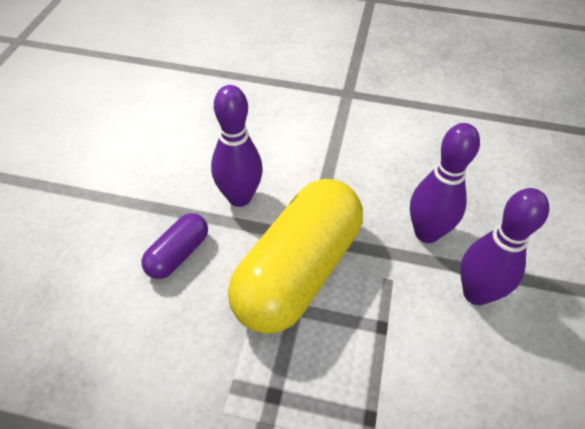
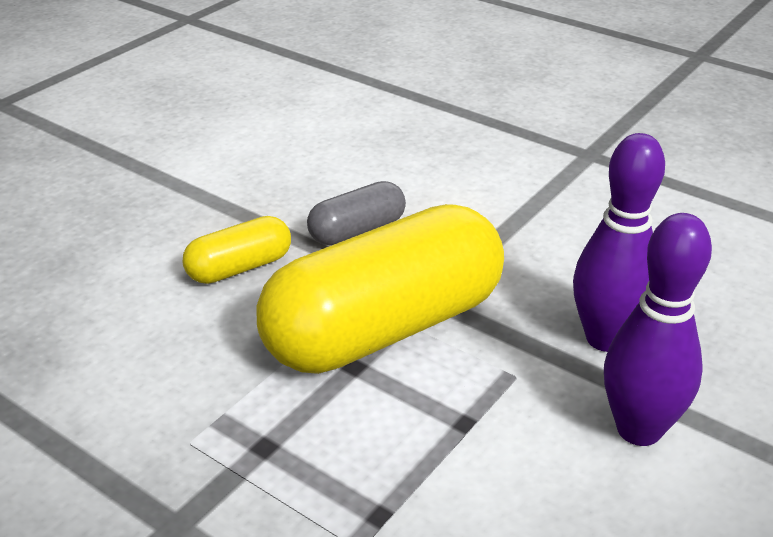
camera: 25 degrees right, 15 degrees down
(178, 254) = (240, 268): purple capsule -> yellow capsule
(239, 197) = (357, 231): purple bowling pin -> grey capsule

